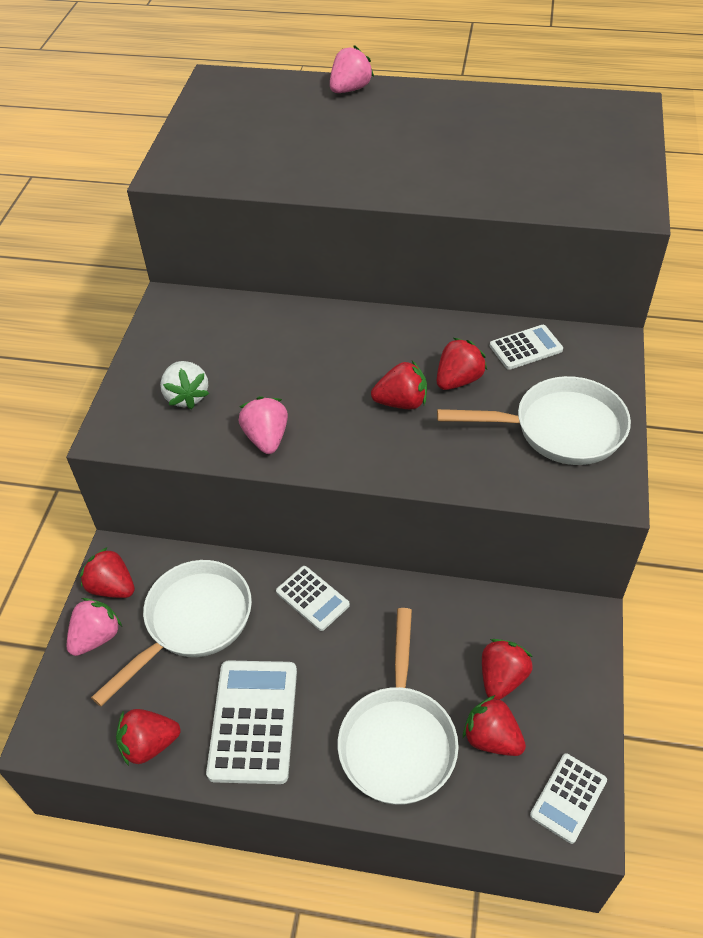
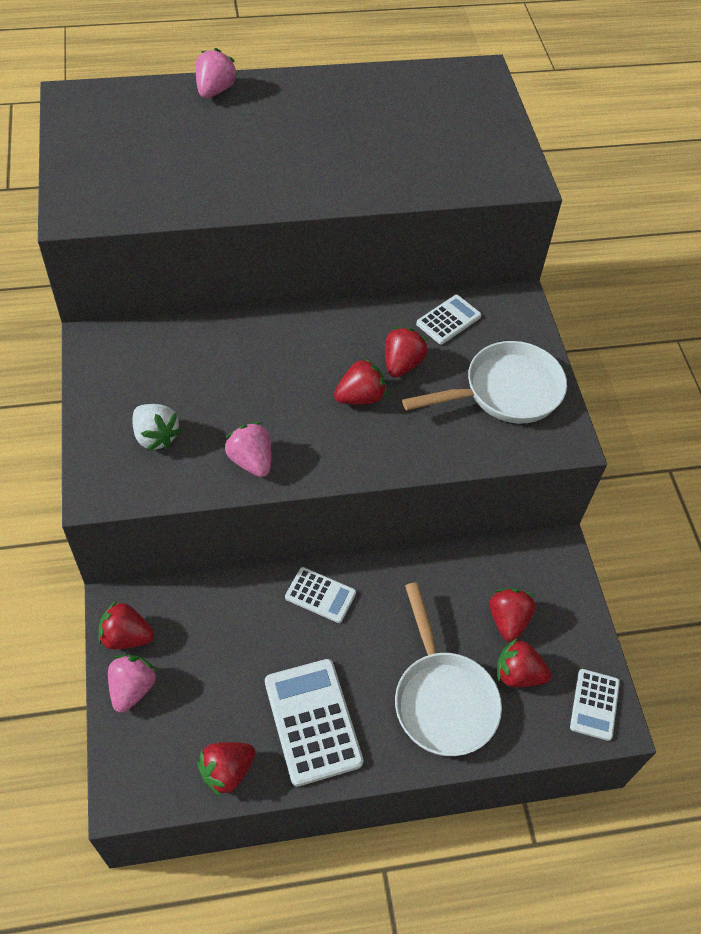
camera: 25 degrees left, 5 degrees up
(192, 622) = (219, 648): white pan -> none

